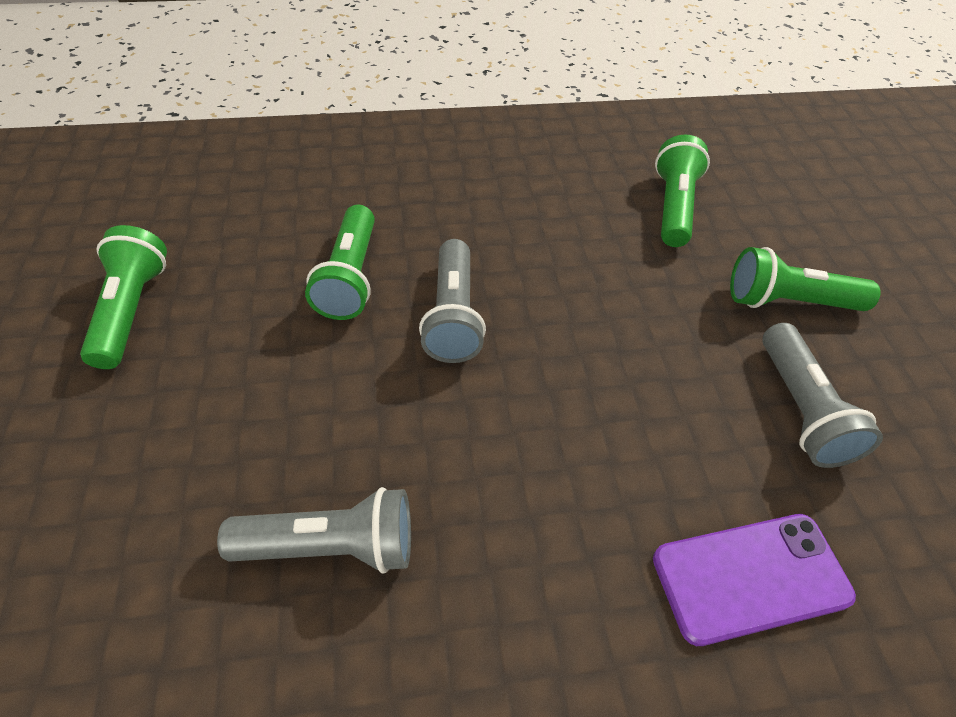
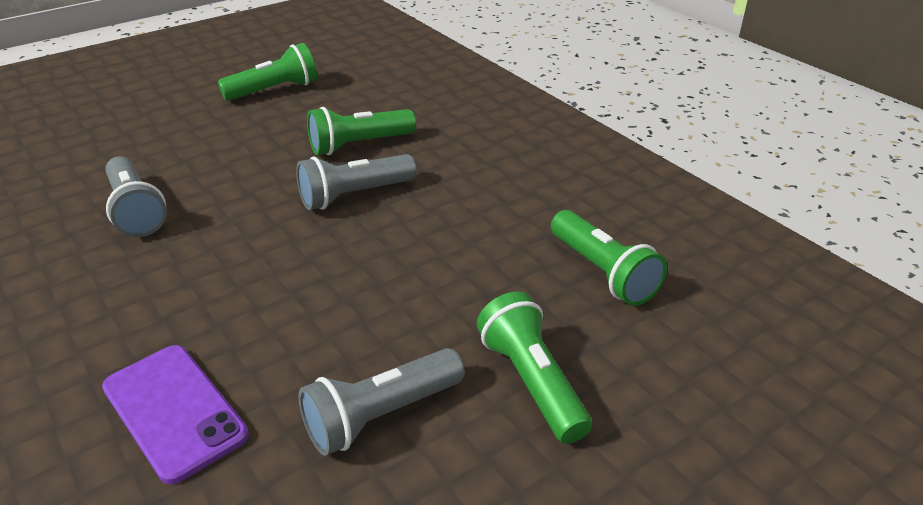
camera: 65 degrees right, 15 degrees down
(673, 206) = (603, 272): green flashlight -> green flashlight turned 75 degrees clockwise

